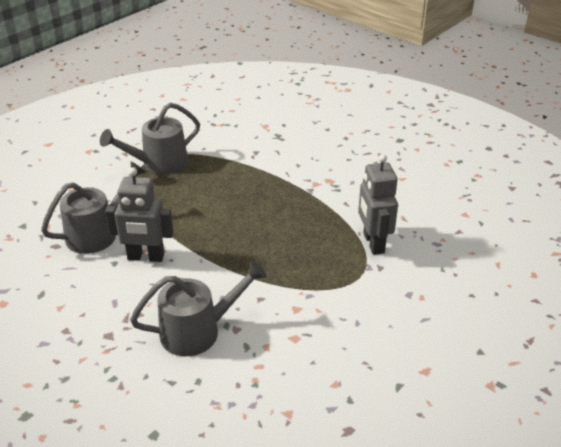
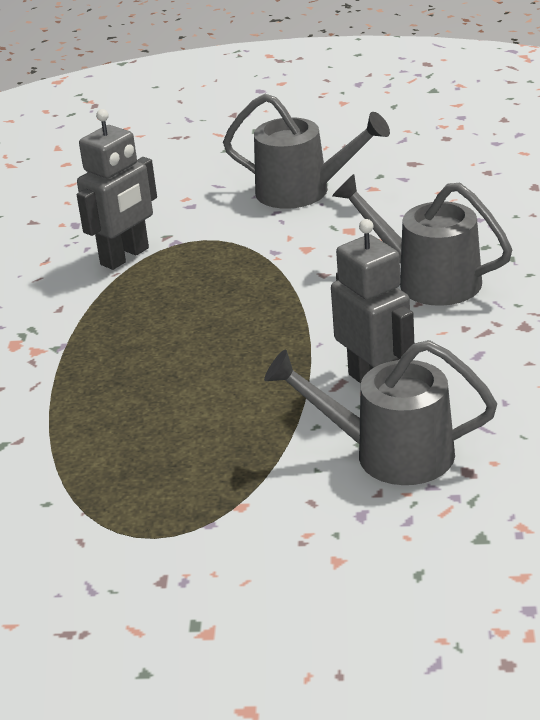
camera: 125 degrees left, 5 degrees down
(158, 164) = (149, 518): grey watering can -> grey watering can (303, 191)

